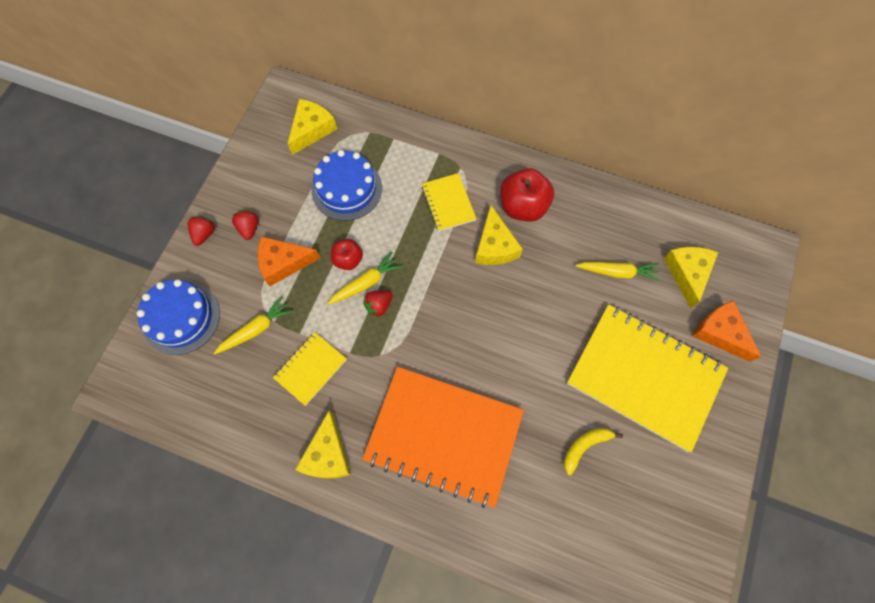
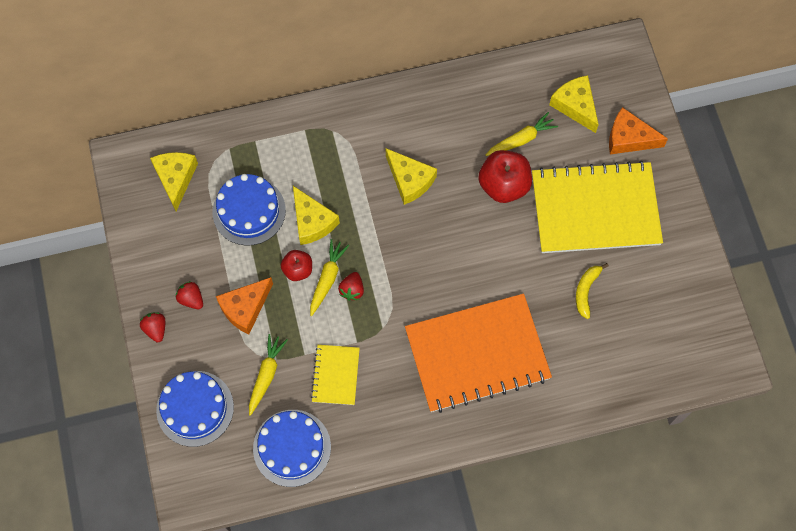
camera: 35 degrees left, 0 degrees up
(227, 406) = (292, 448): none -> blue cake
(327, 454) = (399, 428): yellow cheese -> yellow cheese (312, 221)
(448, 203) = (345, 168): yellow notebook -> none
(523, 206) = (409, 132): red apple -> red apple (503, 185)

